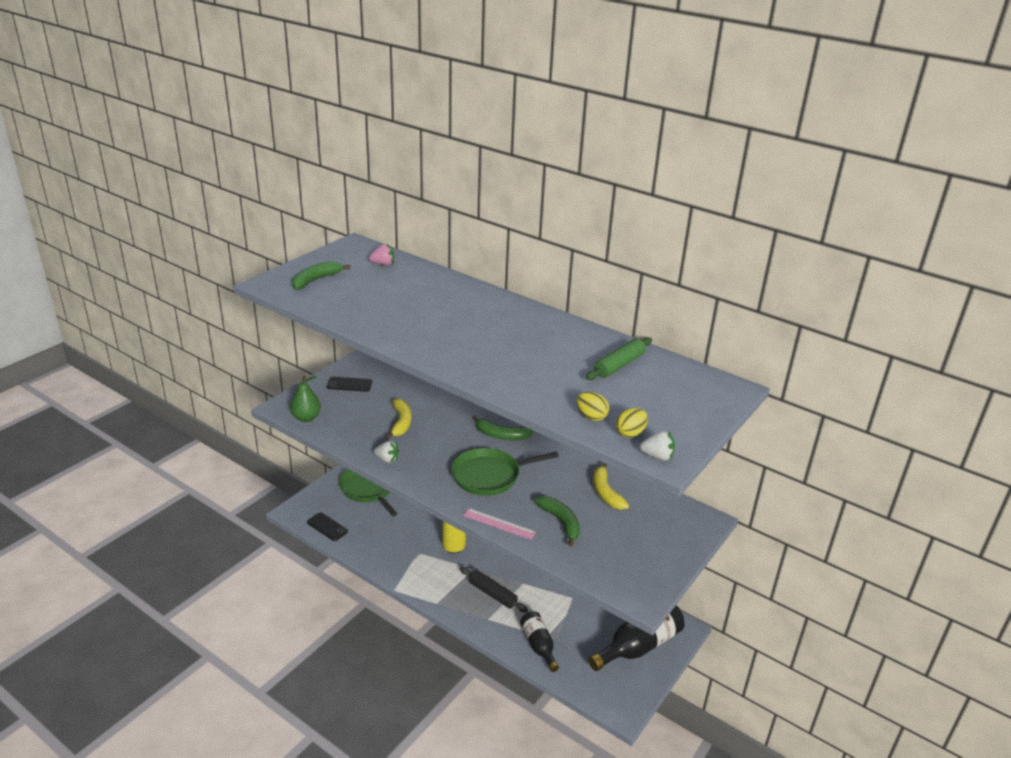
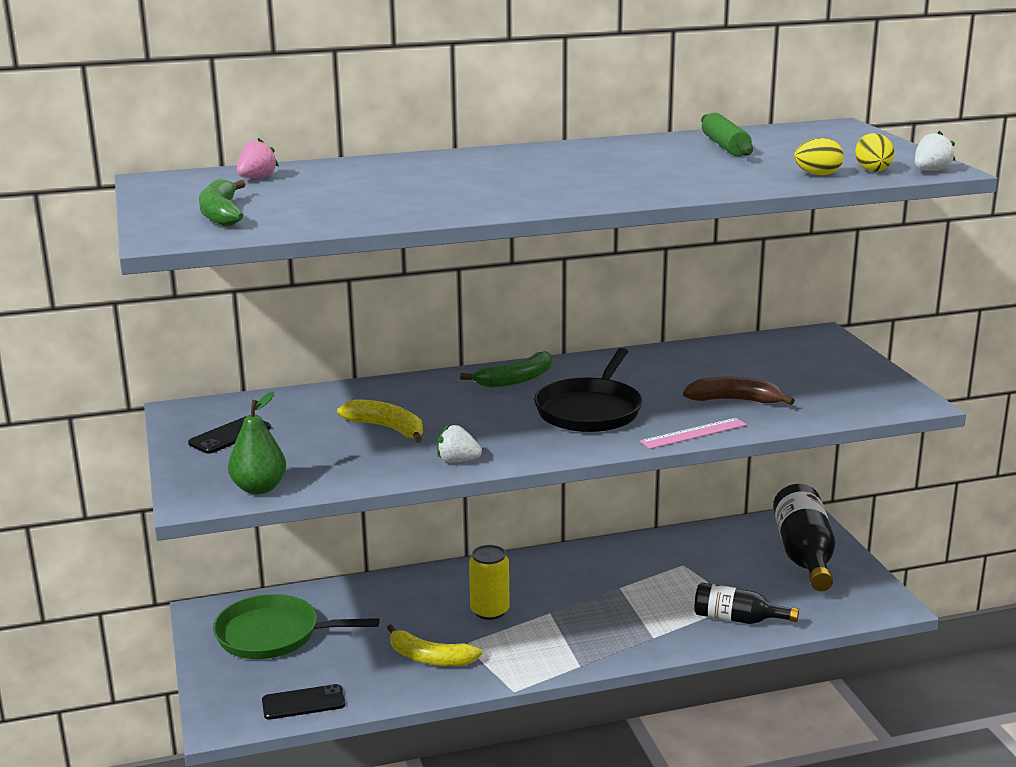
camera: 50 degrees left, 10 degrees down
(387, 459) = (457, 461): white strawberry -> white strawberry turned 135 degrees counterclockwise
(489, 476) = (590, 410): green pan -> black pan
(492, 594) = (613, 616): black rolling pin -> none
(560, 522) = (734, 400): green banana -> brown banana
(605, 492) = (711, 362): yellow banana -> yellow banana (430, 658)

